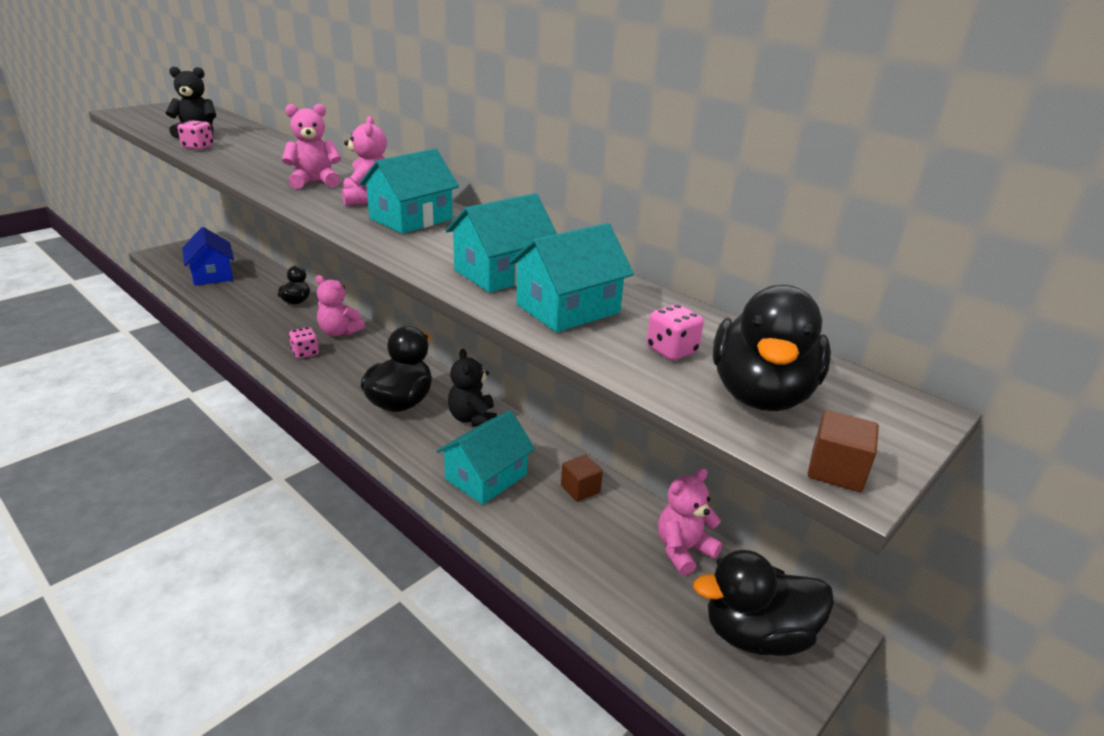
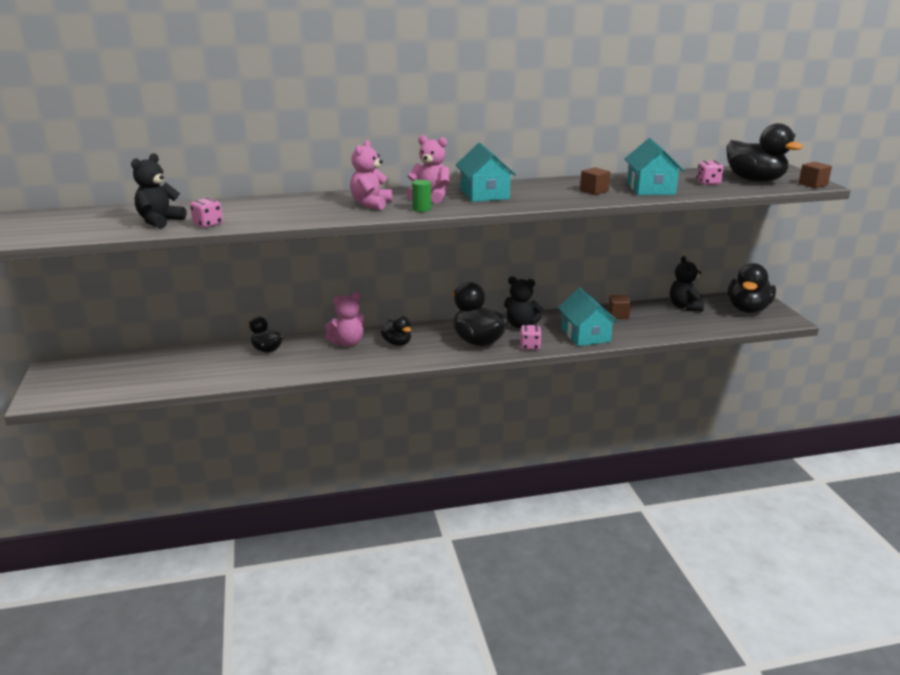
camera: 55 degrees left, 5 degrees down
(212, 274) = (146, 378): blue house -> none
(305, 353) = (366, 360): pink dice -> pink dice (530, 346)
(315, 203) = (422, 209): none -> green cylinder
(358, 357) = (397, 343): none -> black duck
(501, 273) = (594, 191): turquoise house -> brown cube
(683, 550) = (685, 306): pink teddy bear -> black teddy bear

